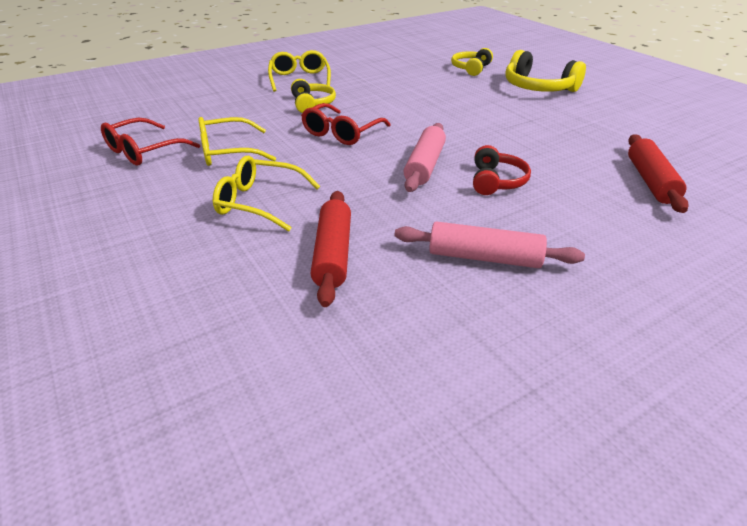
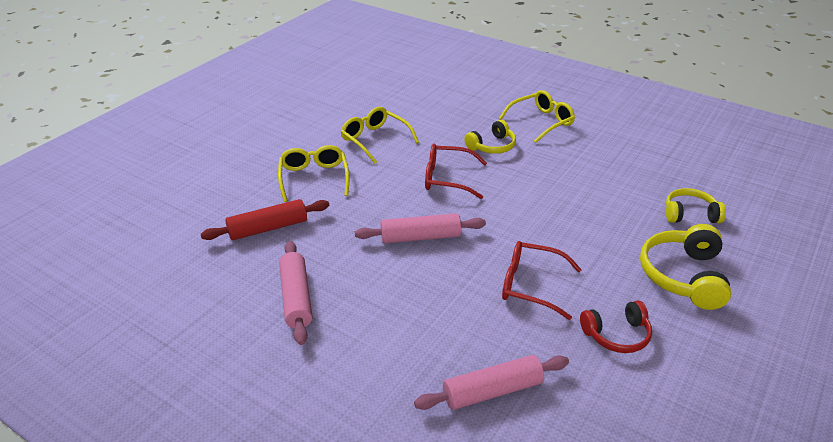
camera: 65 degrees right, 0 degrees up
(144, 151) = (352, 108): red glasses -> red glasses (531, 285)
(496, 181) = (419, 283): red headphones -> red headphones (616, 335)
(650, 181) = (492, 391): red rolling pin -> pink rolling pin

